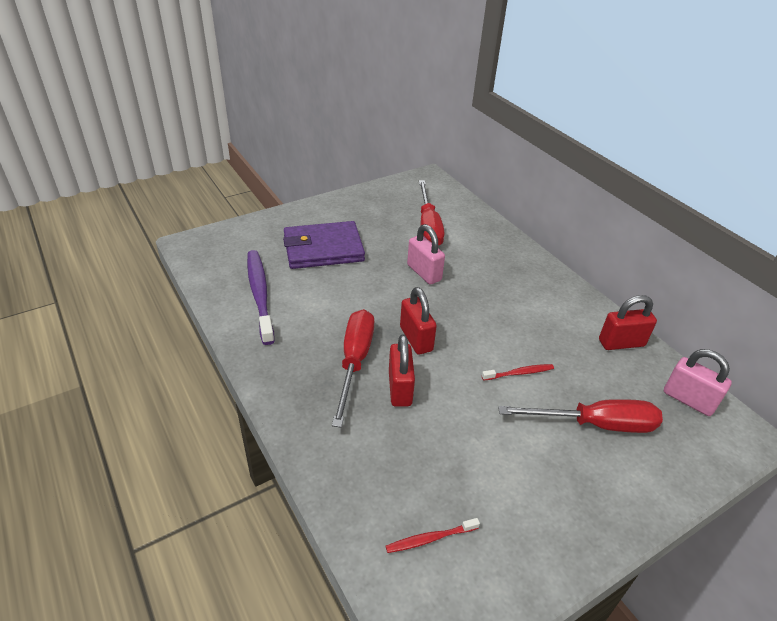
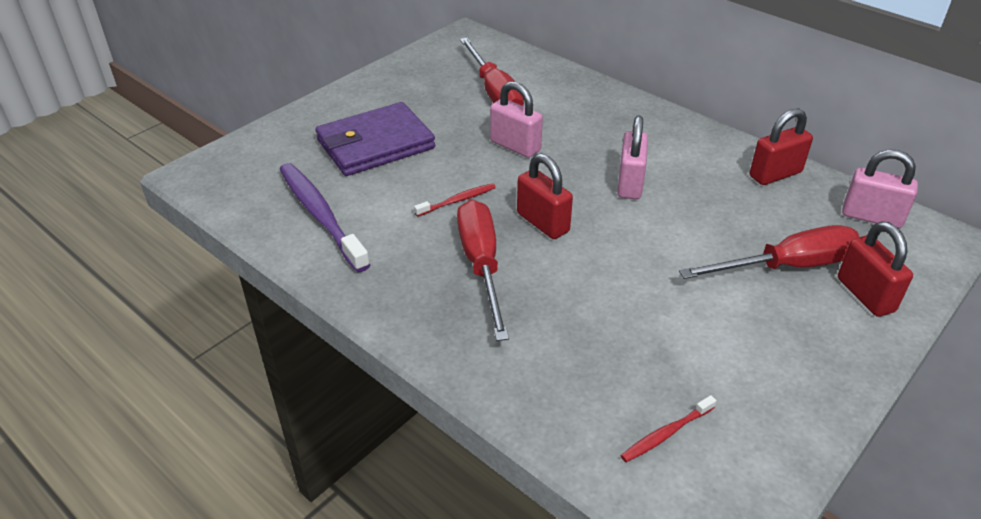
camera: 15 degrees left, 0 degrees up
(400, 388) = (551, 282): red padlock -> red padlock (865, 295)
(498, 323) = (630, 183): none -> pink padlock
(519, 373) = (679, 232): red toothbrush -> red toothbrush (457, 200)

